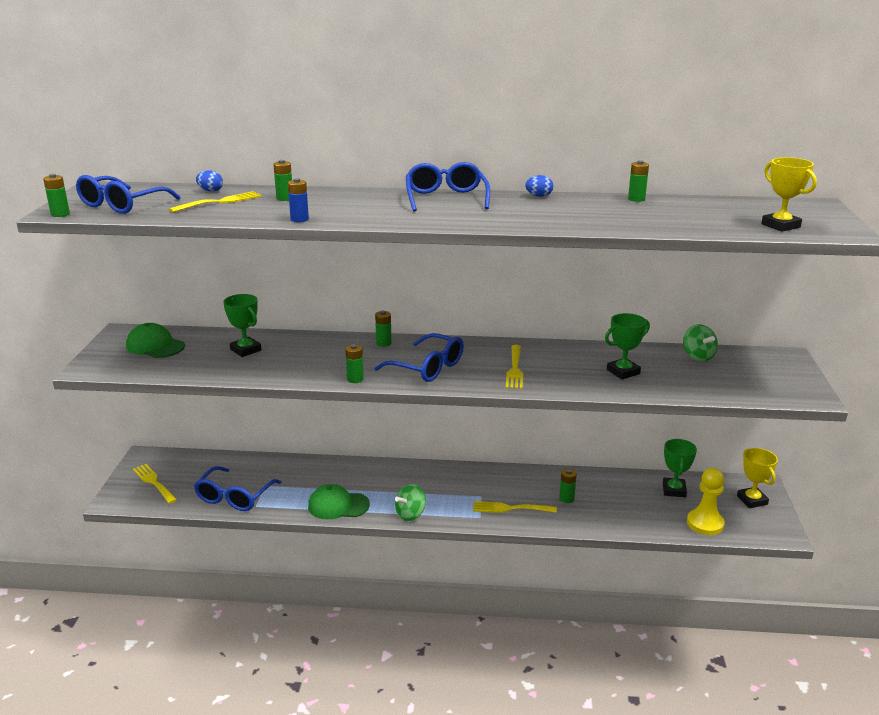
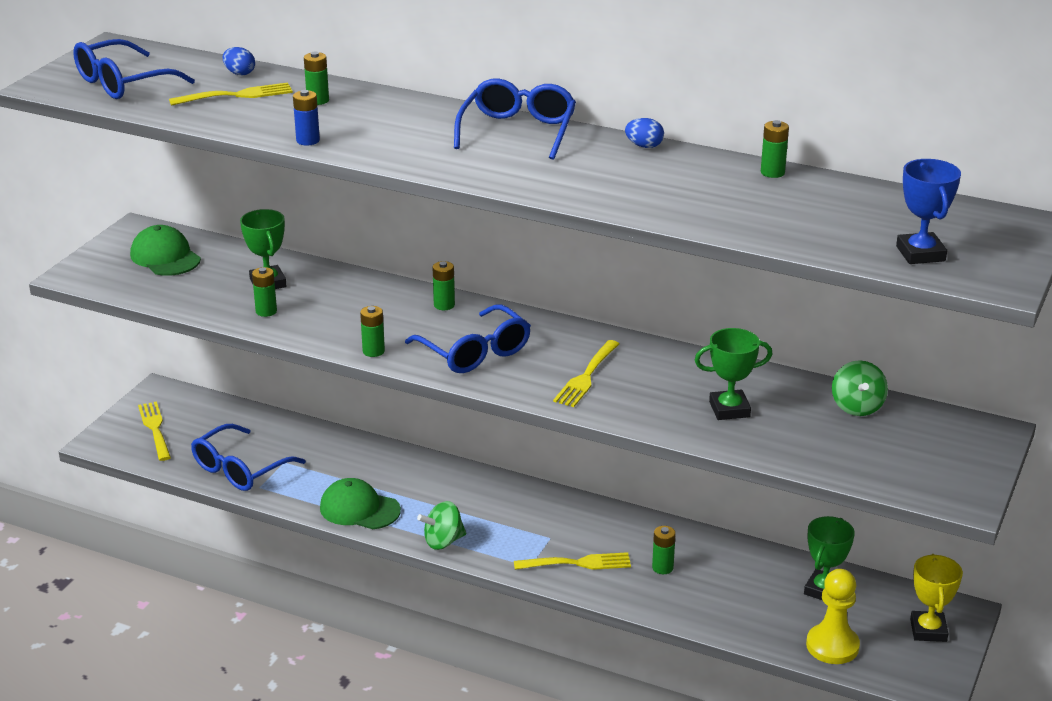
camera: 20 degrees right, 5 degrees up
(60, 214) = (47, 89): green battery -> green battery (266, 311)
(510, 508) = (577, 563): yellow fork -> yellow fork turned 150 degrees clockwise
(780, 226) = (920, 254): yellow trophy -> blue trophy

